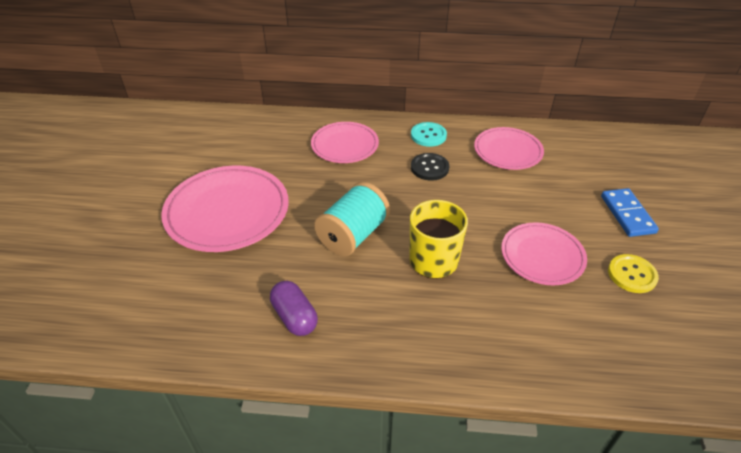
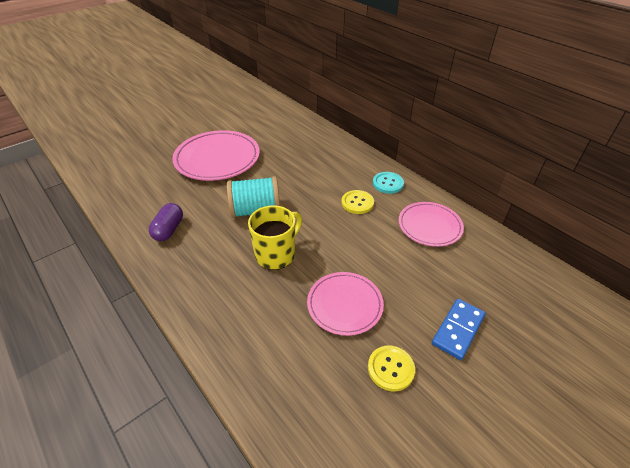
camera: 45 degrees right, 0 degrees up
(345, 145) = (326, 160): pink plate -> none
(429, 168) = (357, 203): black button -> yellow button

